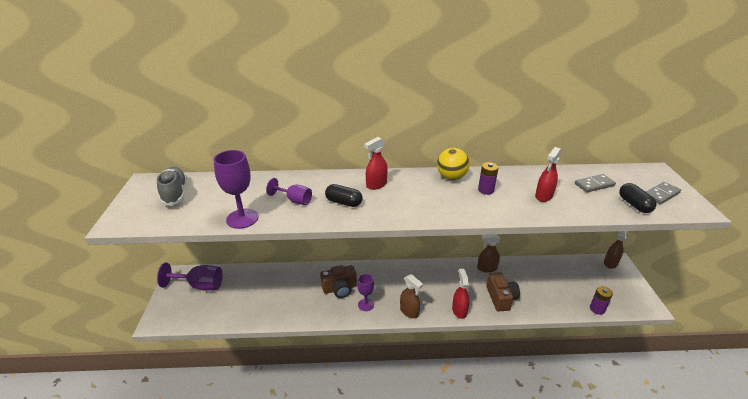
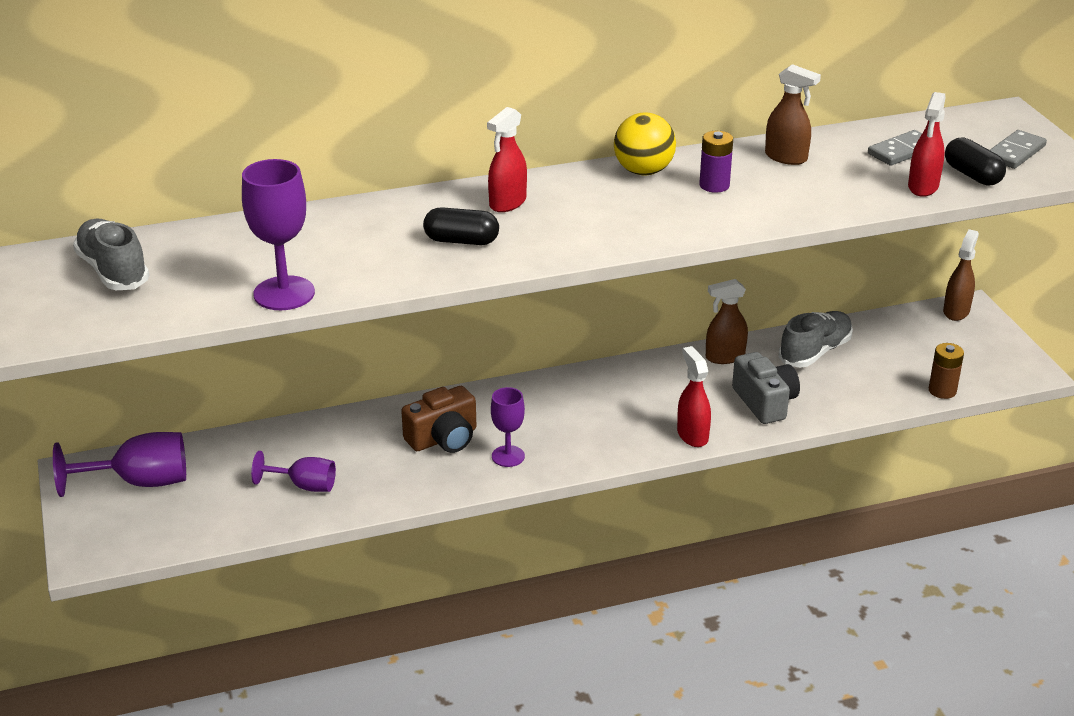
camera: 15 degrees left, 0 degrees up
(294, 200) = (365, 250): purple goblet -> purple goblet (304, 486)
(409, 312) = (598, 453): brown spray bottle -> brown spray bottle (786, 157)
(501, 298) = (765, 402): brown camera -> grey camera
(532, 273) = (815, 352): none -> grey shoe
(543, 196) = (818, 182): red spray bottle -> red spray bottle (923, 187)
(597, 309) = (942, 391): purple battery -> brown battery

